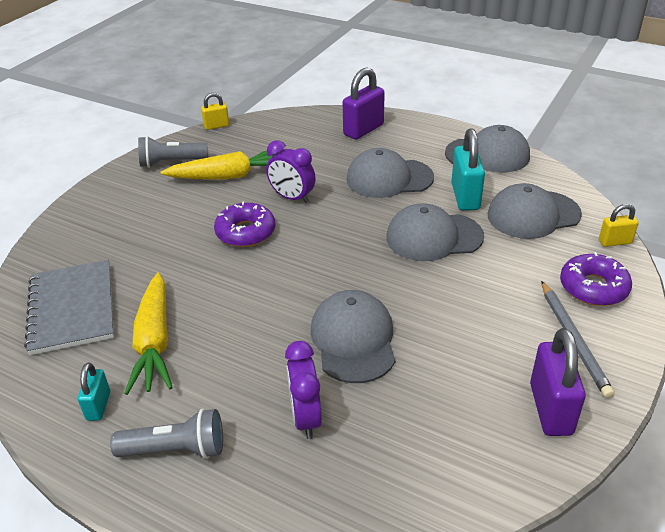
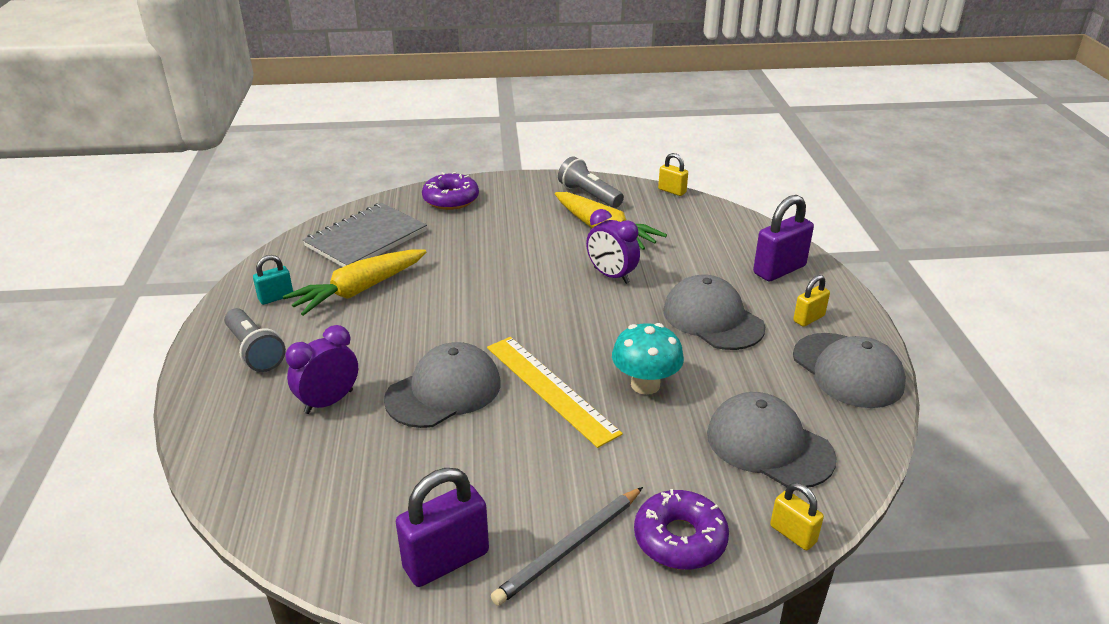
camera: 55 degrees right, 5 degrees down
(245, 232) = (534, 273): purple donut -> purple donut (451, 199)
(292, 198) = (611, 275): purple clock -> purple clock turned 45 degrees counterclockwise
(363, 130) = (779, 270): purple padlock -> purple padlock turned 45 degrees counterclockwise
(400, 282) = (551, 388): none -> yellow ruler
(425, 144) = (808, 318): none -> yellow padlock
(434, 237) = (645, 385): grey cap -> turquoise mushroom
(465, 197) = (742, 382): turquoise padlock -> none

